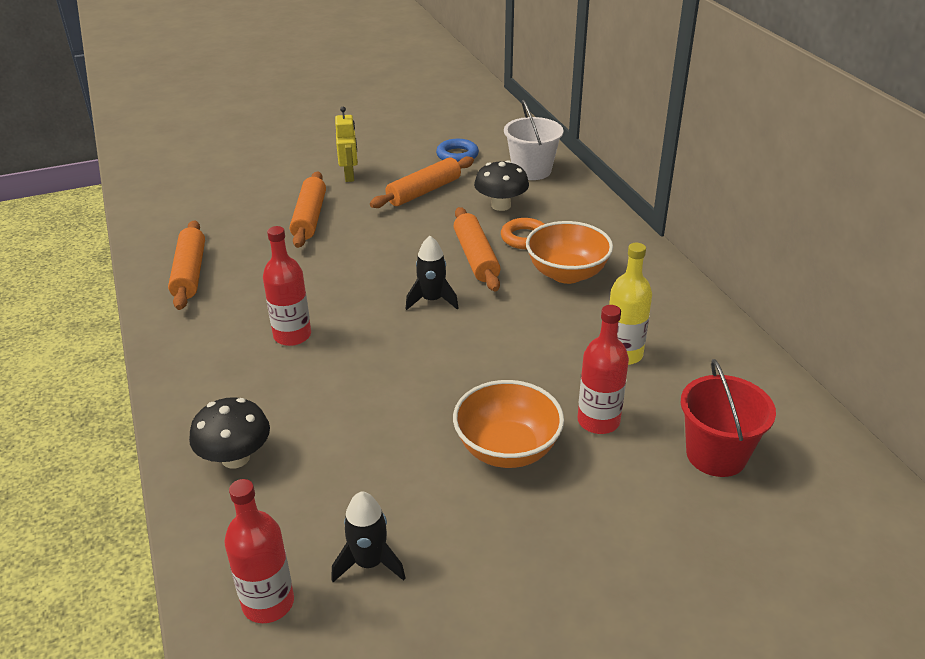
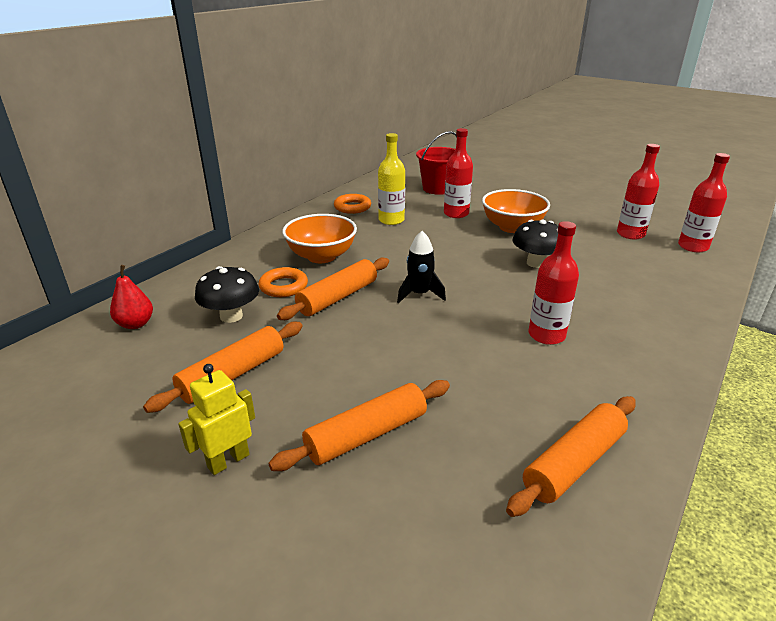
camera: 125 degrees left, 5 degrees down
(235, 458) = (664, 296): black mushroom -> black mushroom (536, 263)
(369, 563) = (630, 234): black rocket -> red bottle
(424, 191) = (232, 375): orange rolling pin -> orange rolling pin turned 60 degrees counterclockwise
(457, 155) = (111, 390): blue ring -> none
(531, 170) = (135, 324): white bucket -> red pear
(694, 340) = (352, 207): none -> orange ring

